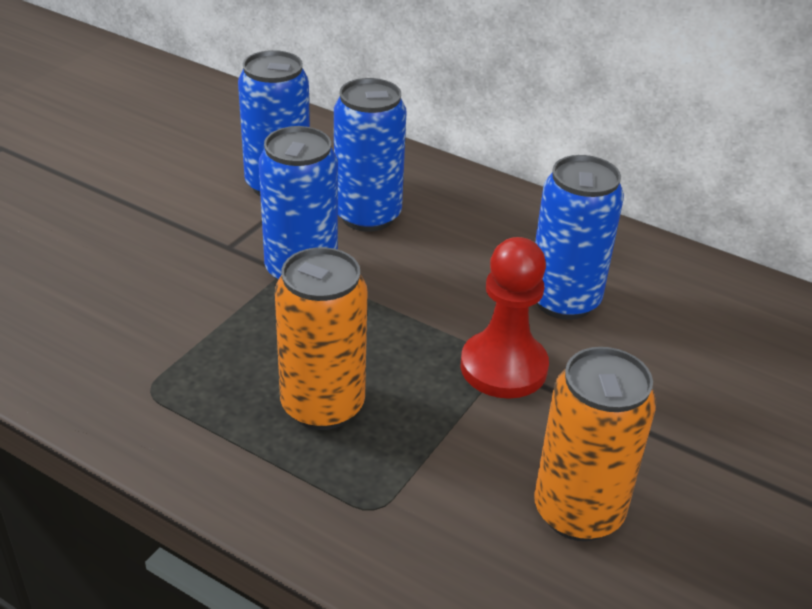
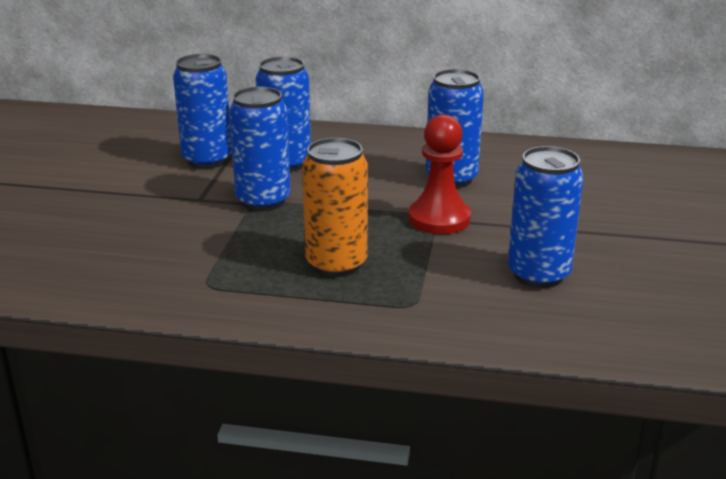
camera: 20 degrees left, 10 degrees down
(578, 512) = (538, 274): orange can -> blue can

